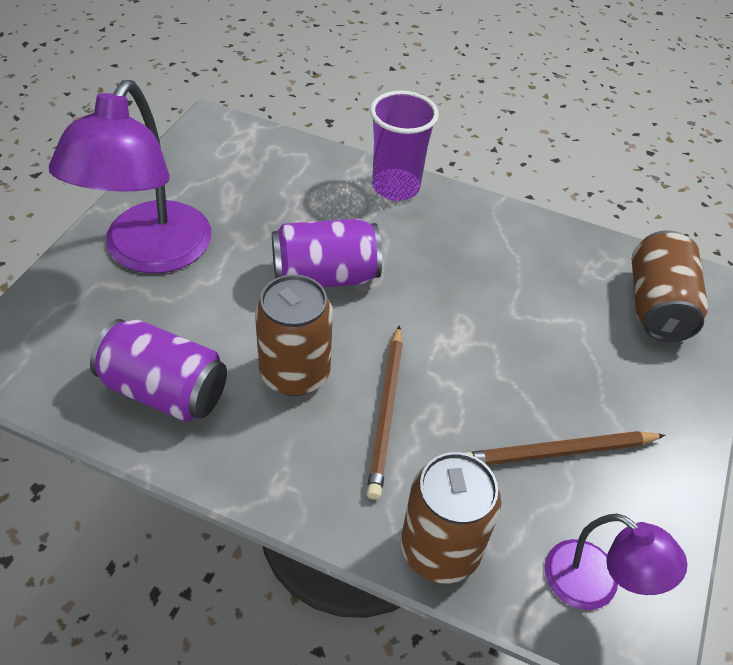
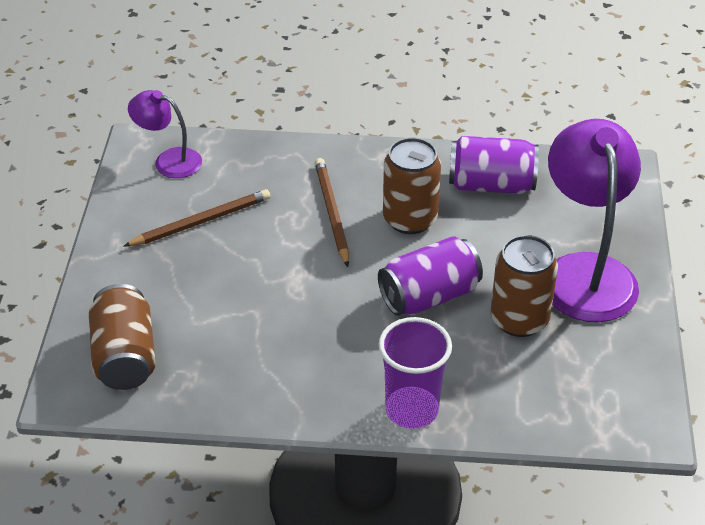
camera: 165 degrees right, 5 degrees down
(440, 549) = (268, 153): brown can -> brown can (519, 319)

